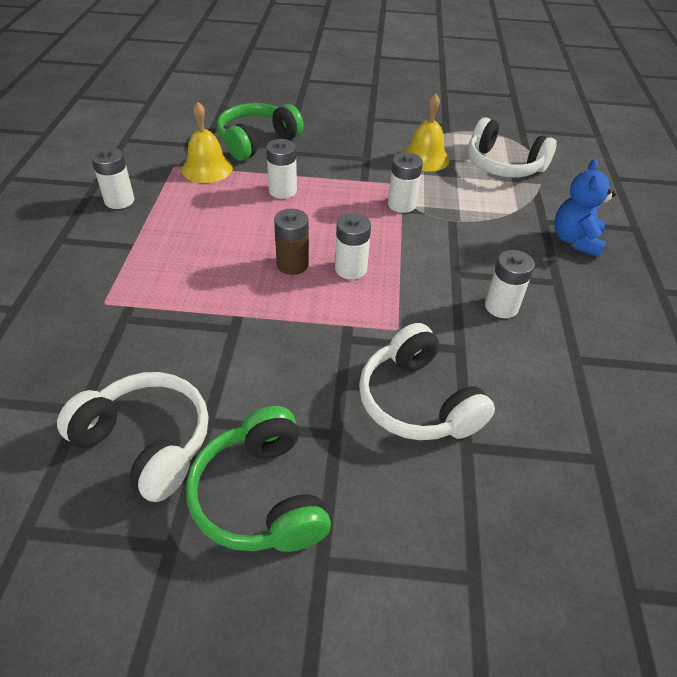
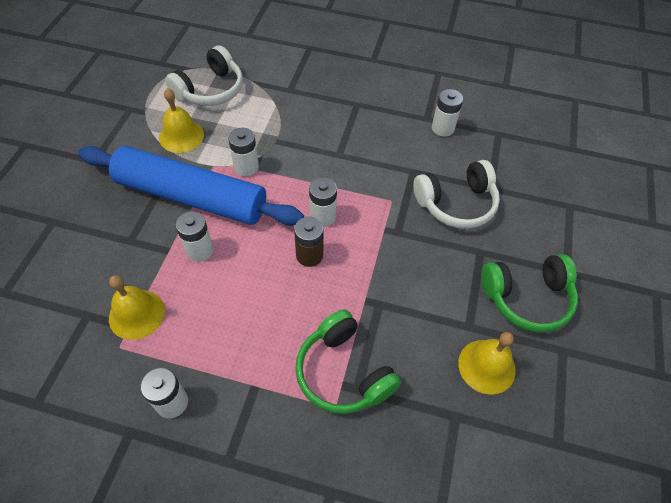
camera: 80 degrees left, 10 degrees up
(147, 442) = (486, 366): white headphones -> yellow bell
(257, 141) = (99, 264): green headphones -> green headphones (343, 372)
(347, 176) = (191, 197): none -> blue rolling pin
(501, 306) = (377, 139): white battery -> white battery (443, 128)
(575, 240) = (316, 81): blue teddy bear -> none

